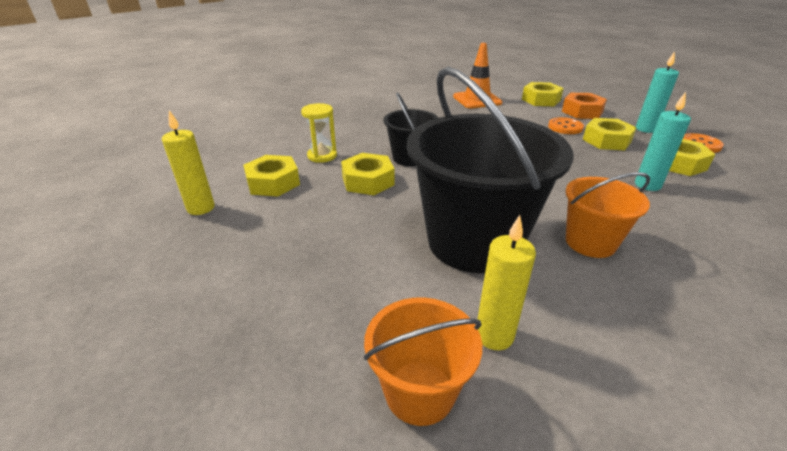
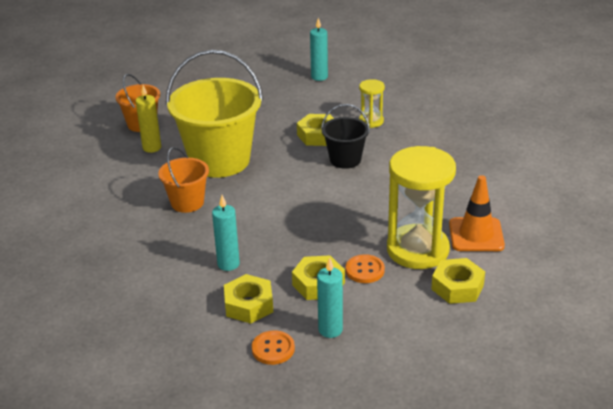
camera: 110 degrees right, 0 degrees up
(201, 208) = (319, 77): yellow candle -> turquoise candle
(273, 183) = (338, 100): yellow nut -> none
(474, 242) = (220, 160): black bucket -> yellow bucket
(517, 114) = (417, 250): none -> yellow hourglass
(582, 112) = (403, 304): orange nut -> none

